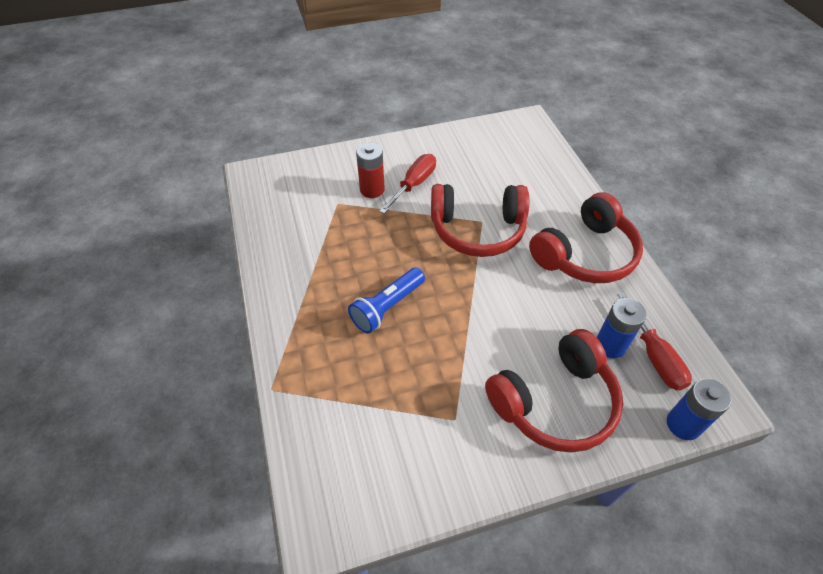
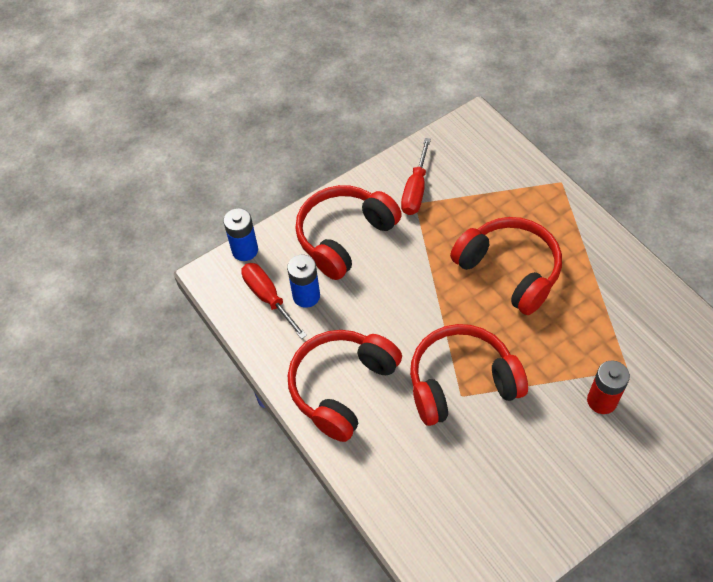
camera: 165 degrees right, 5 degrees up
(387, 307) = (509, 270): blue flashlight -> red headphones
(413, 185) = (559, 424): red screwdriver -> red screwdriver (415, 190)

